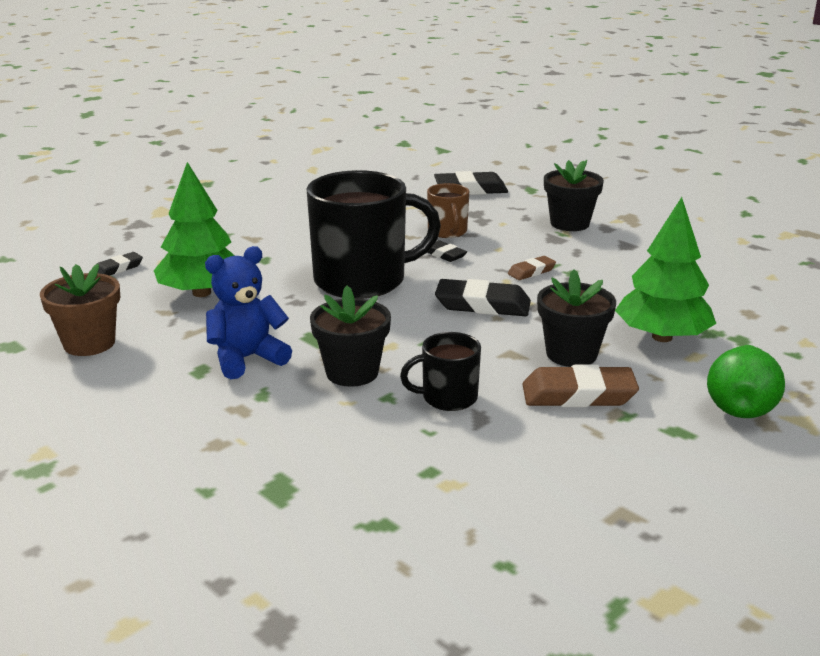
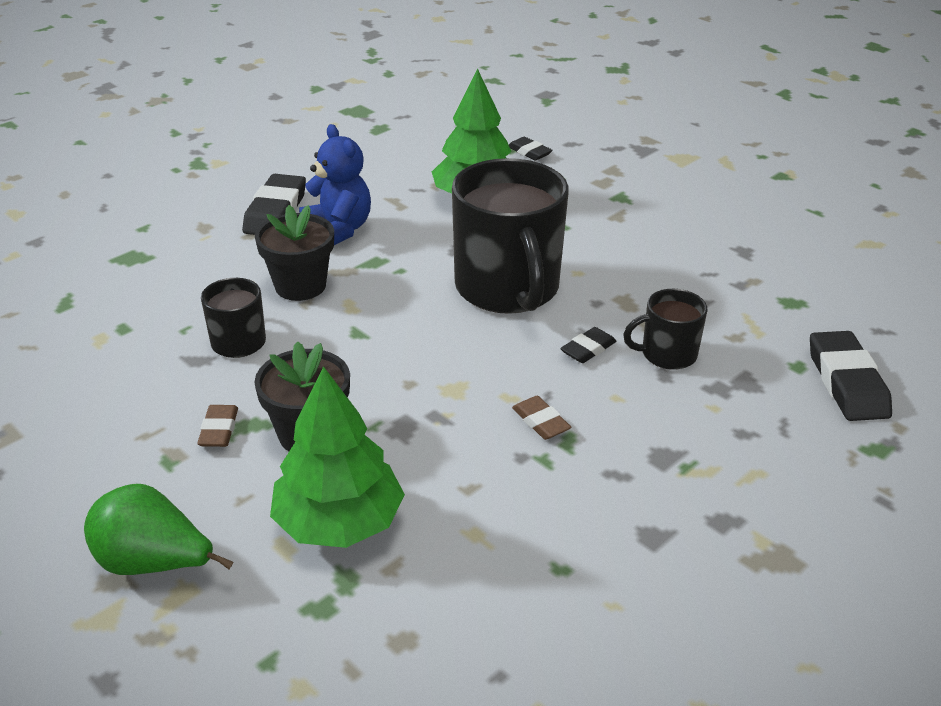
camera: 90 degrees right, 10 degrees up
(89, 343) = (378, 158): brown flower pot -> none
(447, 232) = (667, 354): brown mug -> black mug
(482, 305) = (441, 373): black eraser -> black eraser (275, 212)
(569, 223) = (730, 479): black flower pot -> none
(578, 395) = (219, 430): brown eraser -> brown eraser, size x0.55

